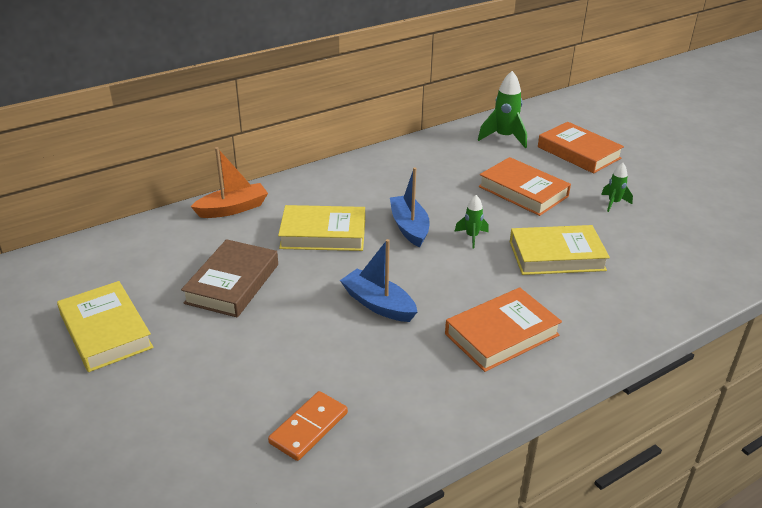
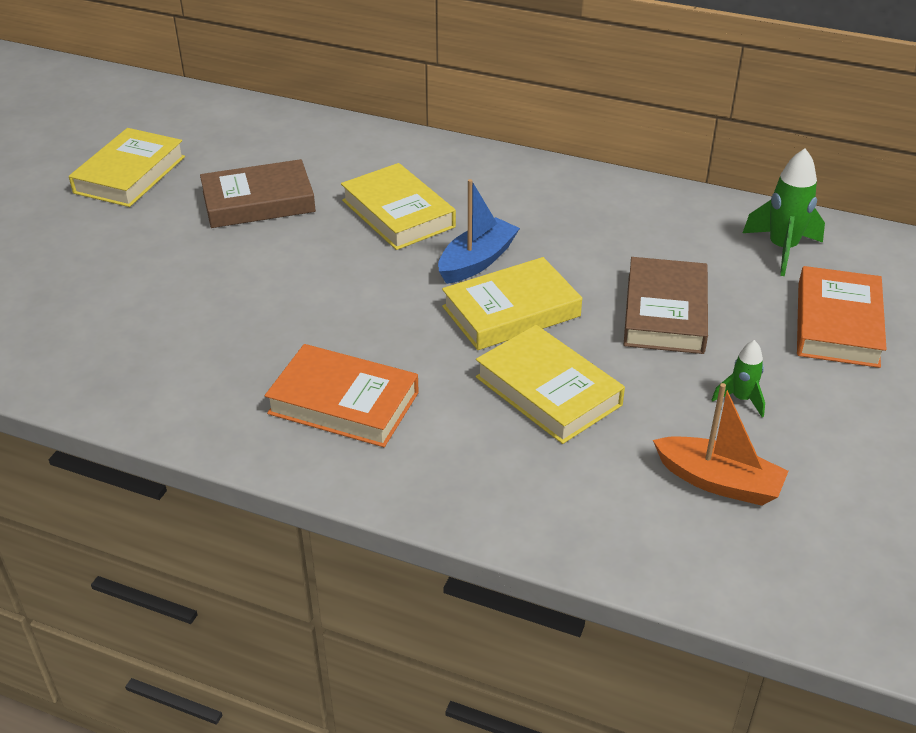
camera: 55 degrees right, 5 degrees up
(233, 209) = (379, 144): orange boat -> orange boat (718, 482)
(309, 428) = (94, 337): orange domino -> none
(378, 304) = (313, 299): blue boat -> none
(472, 237) = (511, 311): green rocket -> yellow book
(523, 191) = (665, 313): orange book -> brown book

